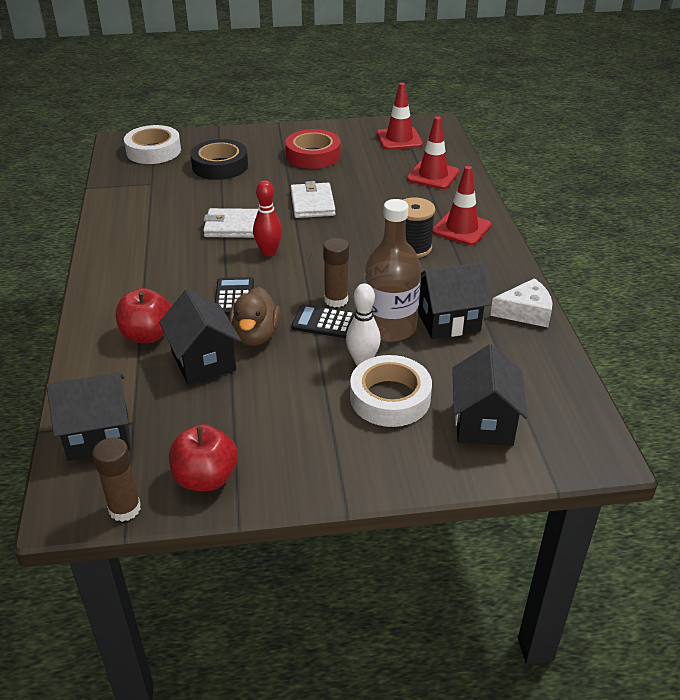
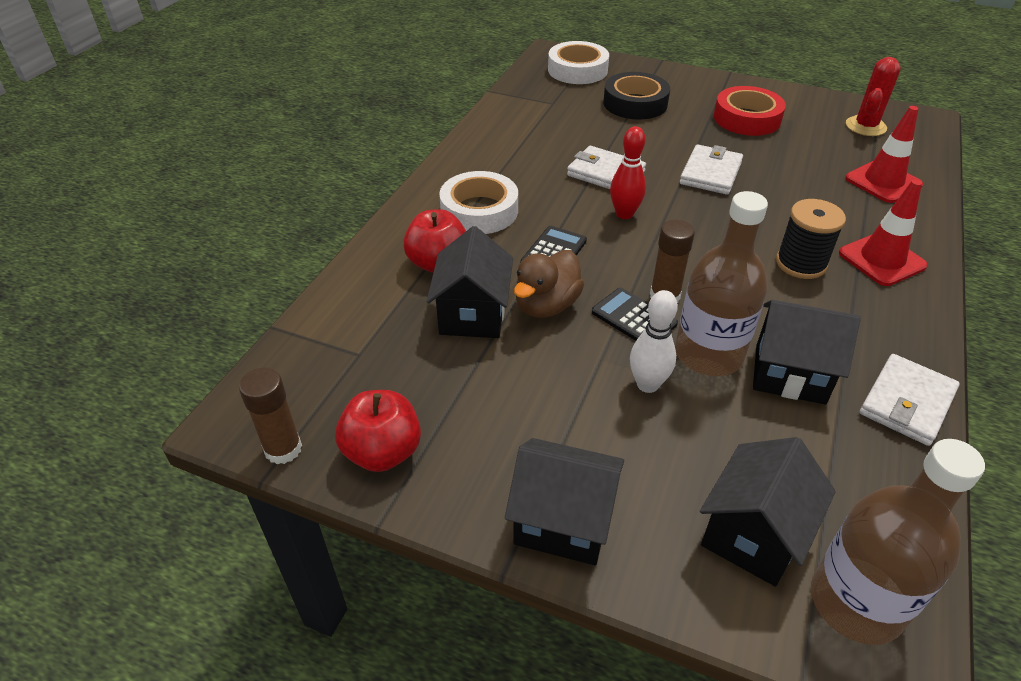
camera: 30 degrees right, 5 degrees up
(98, 436) = (317, 355): black house -> black house (563, 522)
(390, 398) = (651, 446): white tape -> white tape (479, 211)
(399, 139) = (865, 126): red traffic cone -> red cactus
(525, 312) = (907, 402): white cheese -> white wallet
(560, 434) = (856, 602): none -> brown bottle

